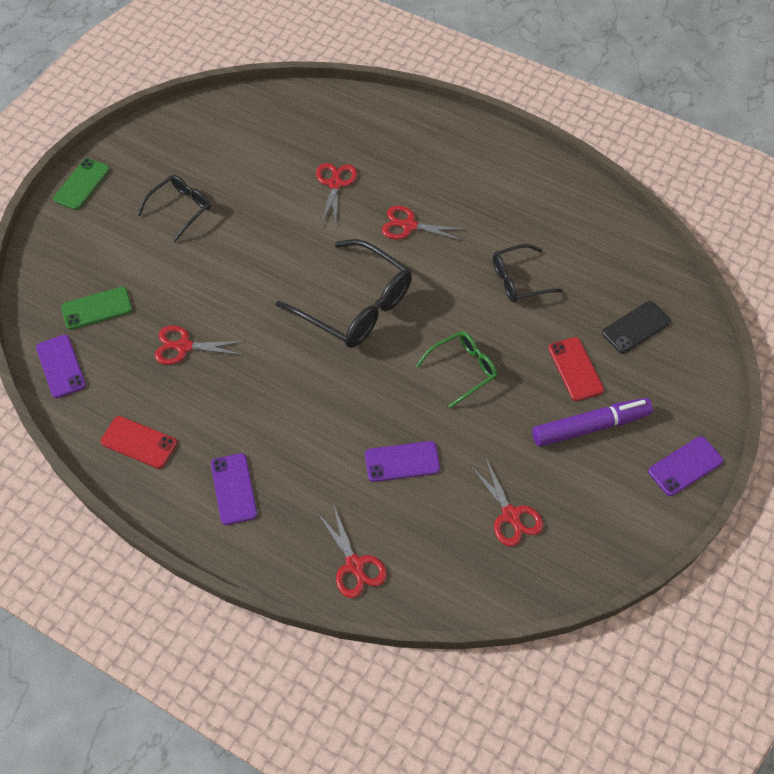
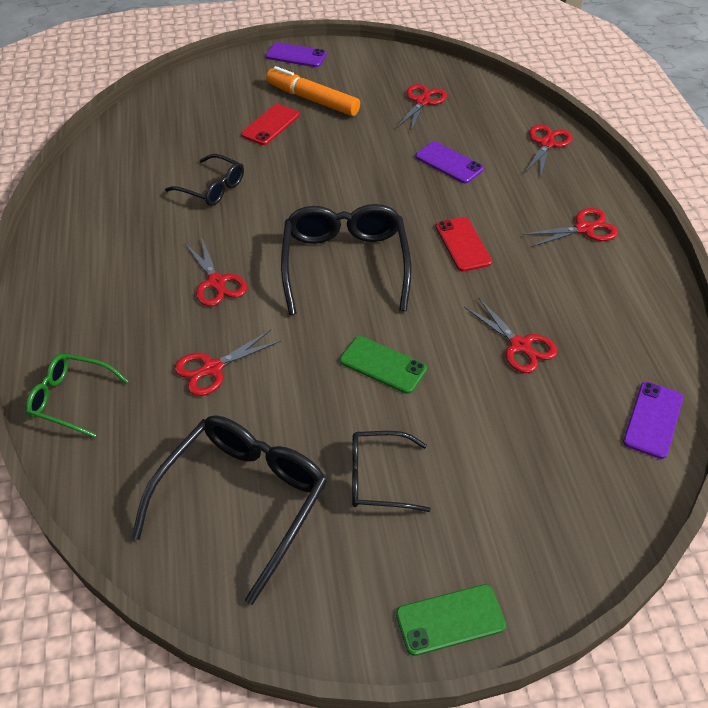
camera: 130 degrees left, 10 degrees down
(97, 308) = (569, 446): green phone -> green phone (383, 365)
(139, 442) = (631, 307): red phone -> red phone (463, 244)
(231, 147) = (242, 502): none -> black glasses
(234, 489) = (584, 229): purple phone -> red scissors
(462, 370) = (336, 174): green glasses -> green glasses (71, 399)
(590, 426) = (312, 100): purple marker -> orange marker
(636, 327) = (198, 115): black phone -> none

